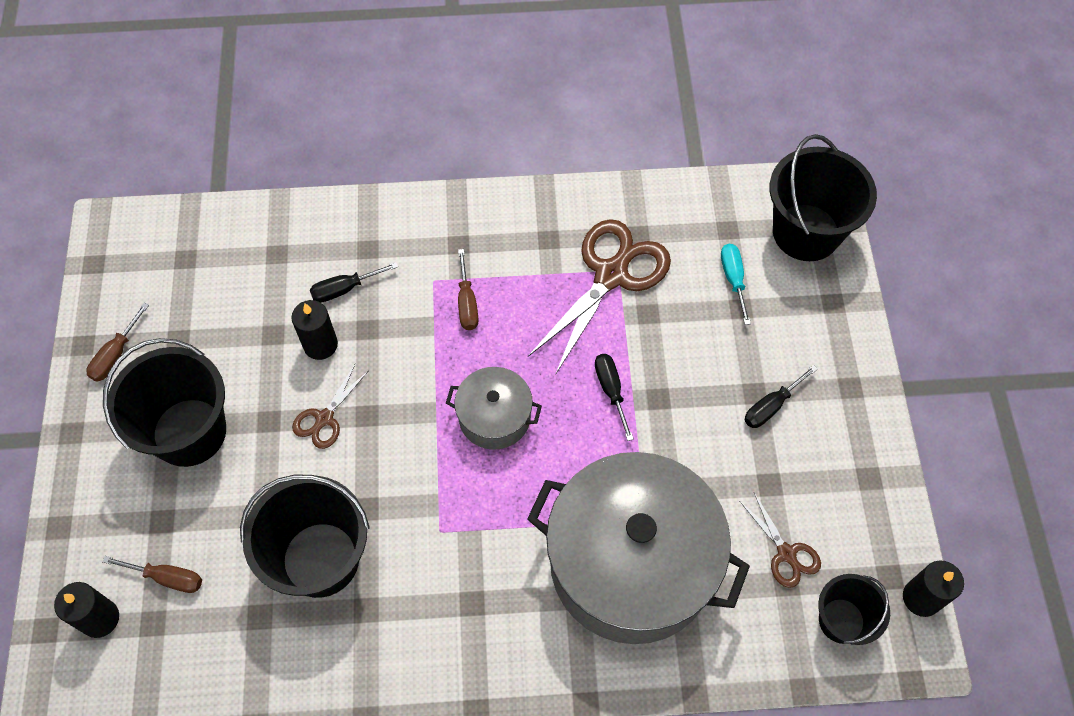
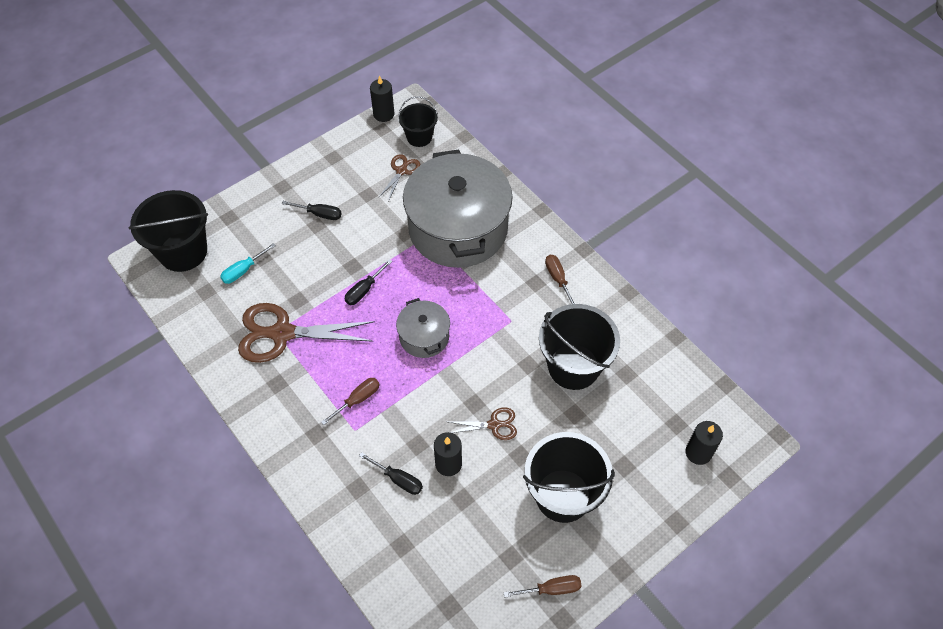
camera: 125 degrees left, 5 degrees down
(167, 578) = (649, 436): brown screwdriver -> brown screwdriver (558, 279)

